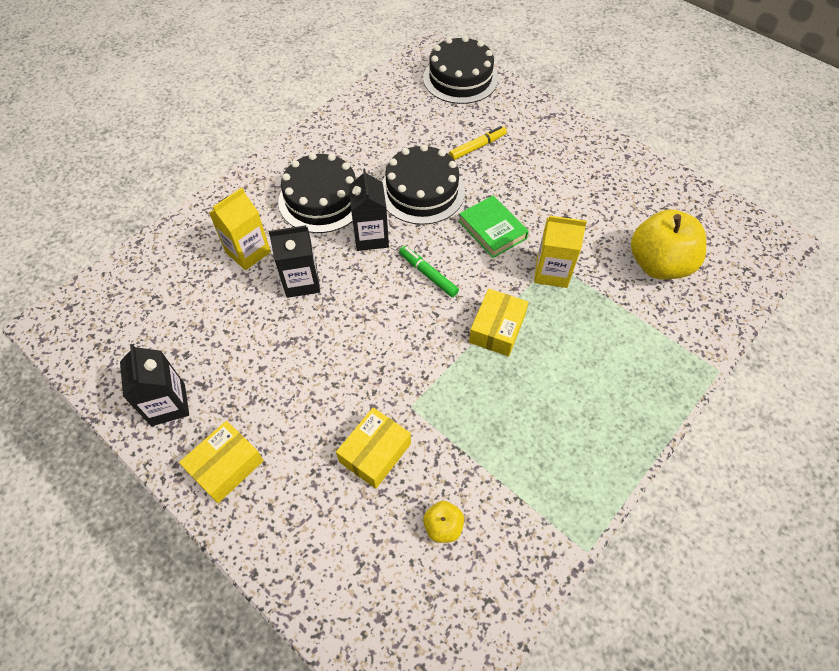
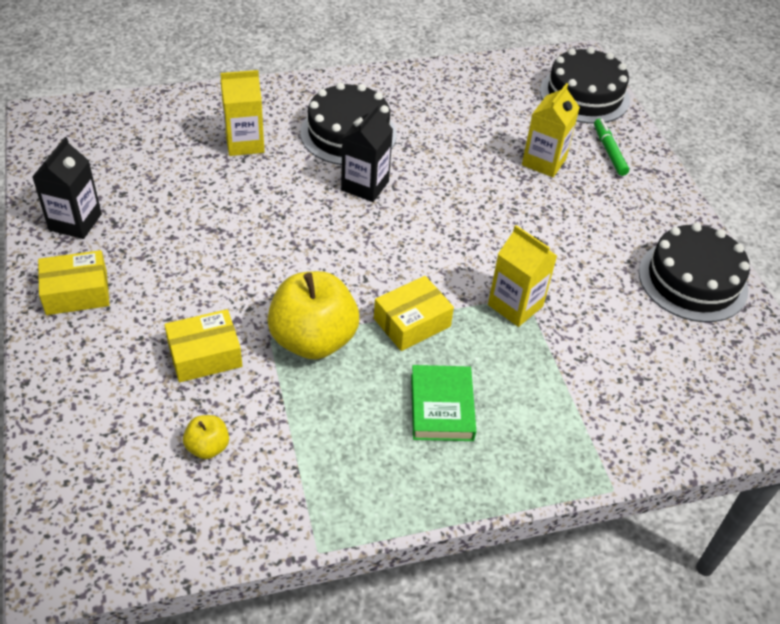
camera: 30 degrees right, 10 degrees down
(301, 282) = (268, 189): black carton -> none
(422, 191) = (450, 172): black cake -> black cake (692, 280)
(428, 274) = (389, 243): green marker -> green marker (609, 151)
(477, 147) = (544, 162): yellow marker -> yellow carton
(492, 230) = (489, 239): green book -> green book (442, 407)
(658, 264) = (641, 360): yellow apple -> yellow apple (313, 340)

